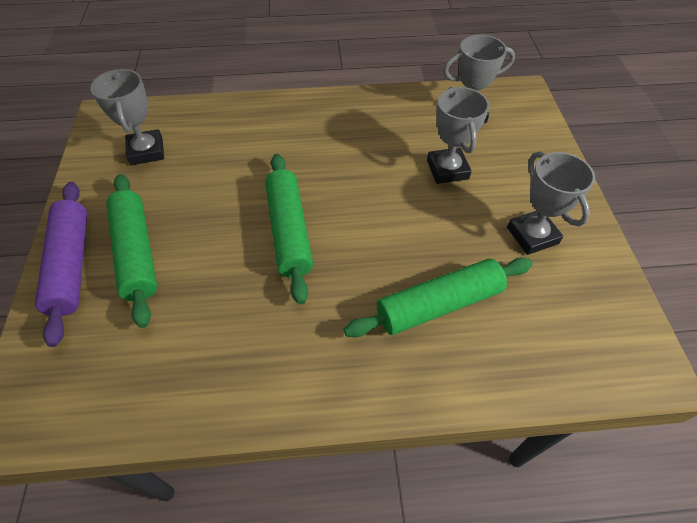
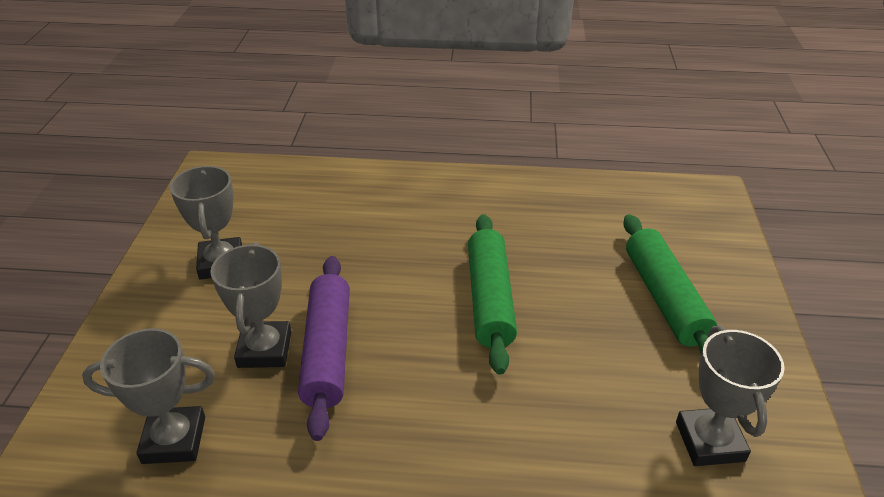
camera: 170 degrees left, 15 degrees down
(71, 265) = (734, 295): purple rolling pin -> purple rolling pin (327, 351)
(439, 304) = (354, 221): green rolling pin -> none

